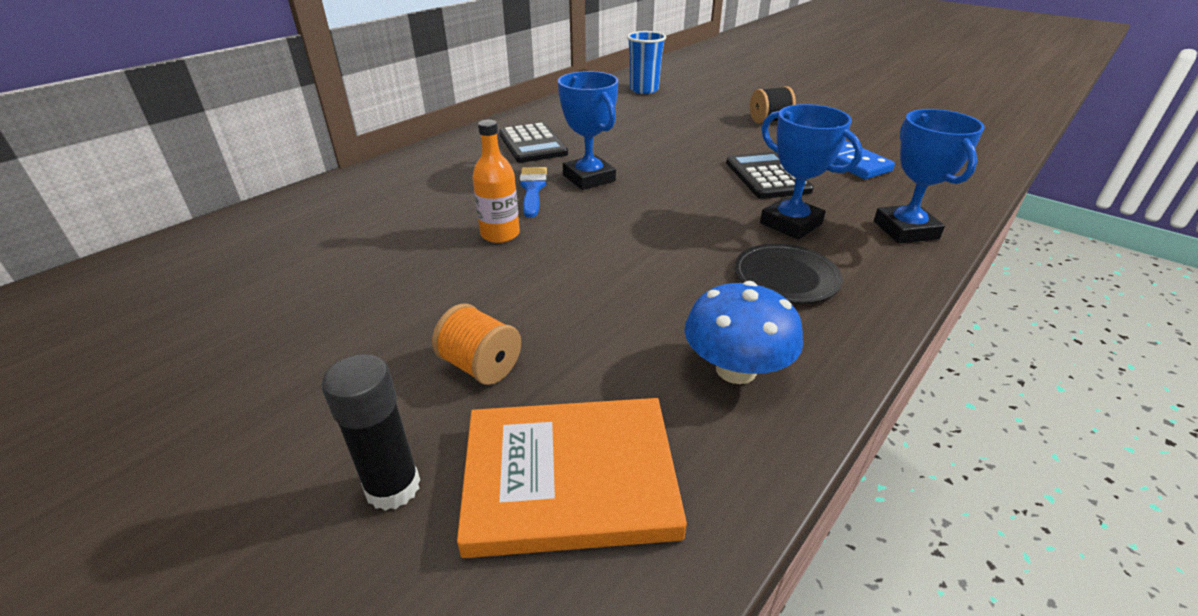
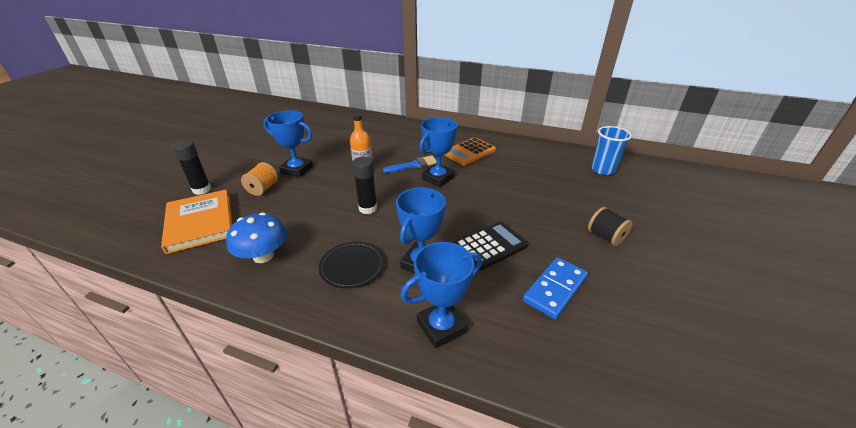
camera: 70 degrees right, 0 degrees up
(434, 312) = (297, 170): none -> blue trophy
(532, 144) = (469, 152): black calculator -> orange calculator
(638, 246) = (368, 208): none -> black glue stick

